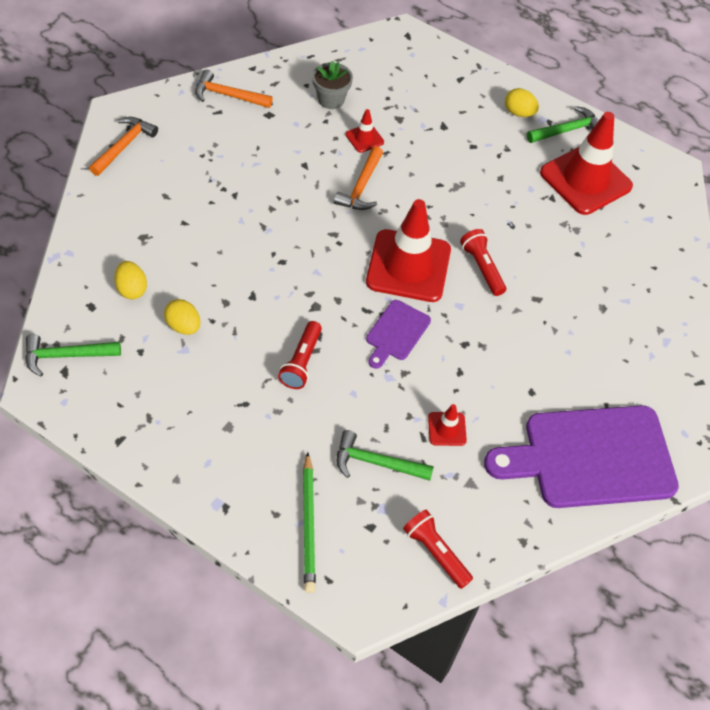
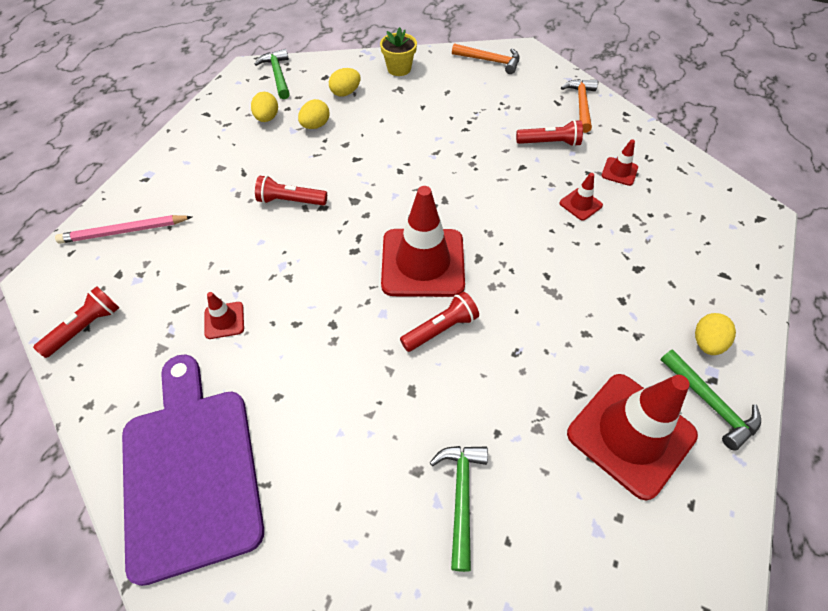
camera: 85 degrees right, 0 degrees up
(104, 230) = (399, 69): none -> yellow flower pot
(152, 374) = (267, 118): none -> yellow egg
(277, 135) = (550, 143): none -> red flashlight
(308, 525) = (124, 231): green pencil -> pink pencil
(331, 99) = (619, 171): grey flower pot -> red traffic cone
(361, 187) = (513, 211): orange hammer -> none
(376, 462) = (185, 269): green hammer -> green hammer (461, 496)
(396, 333) = (336, 264): purple cutting board -> none

